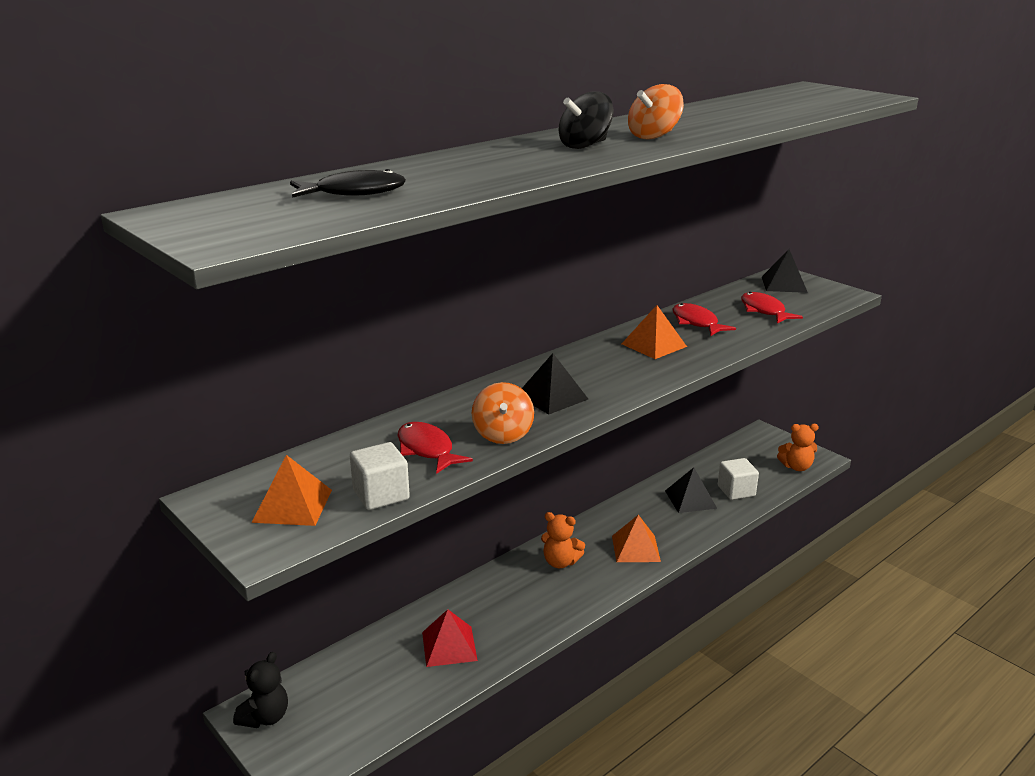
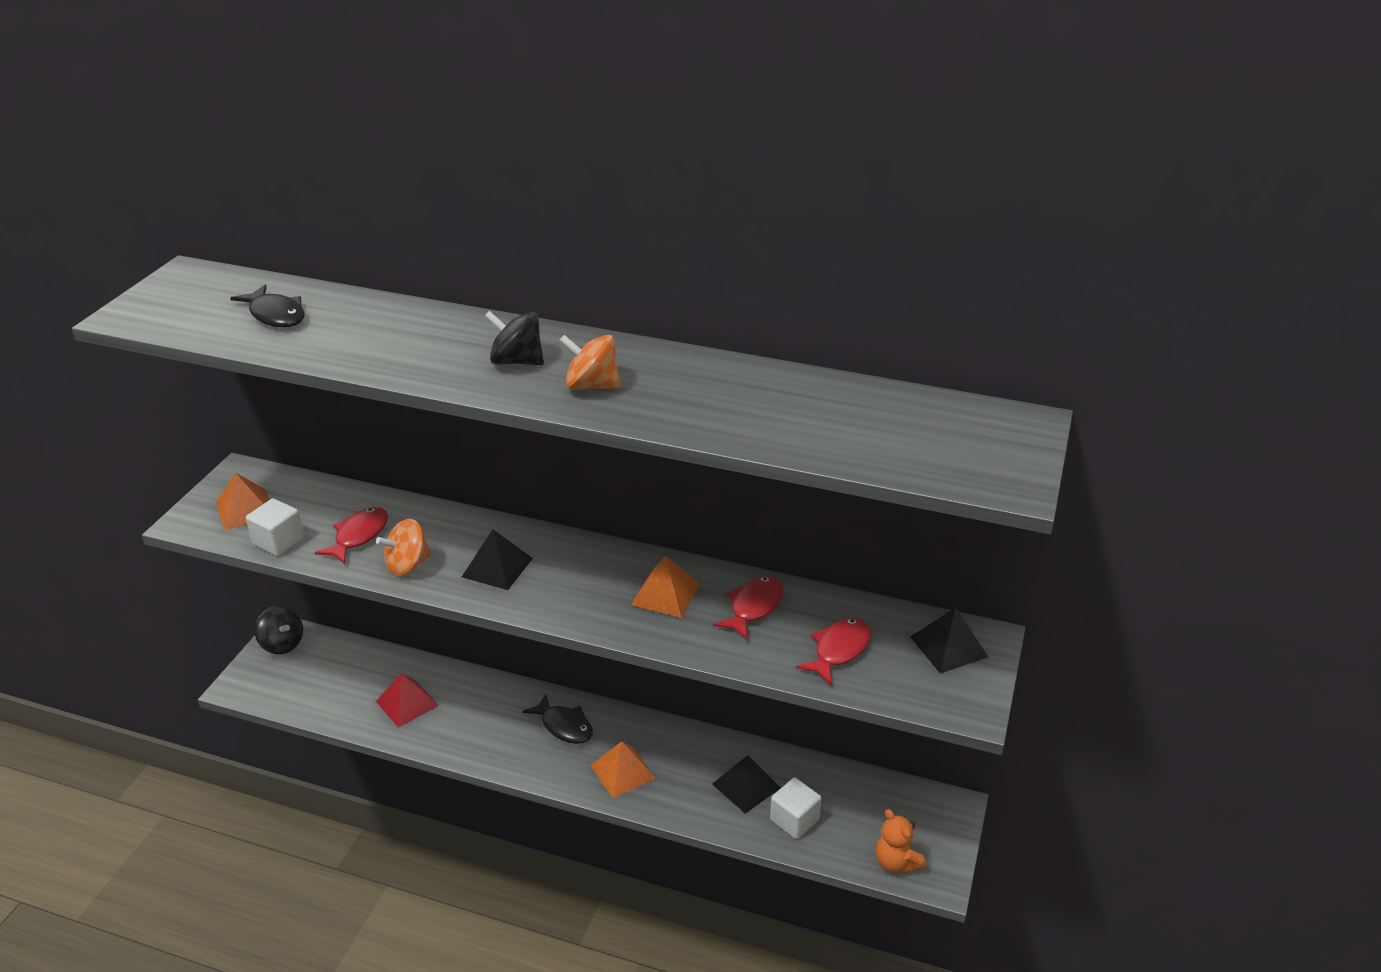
camera: 60 degrees right, 10 degrees up
(265, 717) = (282, 644): black teddy bear -> black spinning top
(560, 562) = (564, 726): orange teddy bear -> black fish

